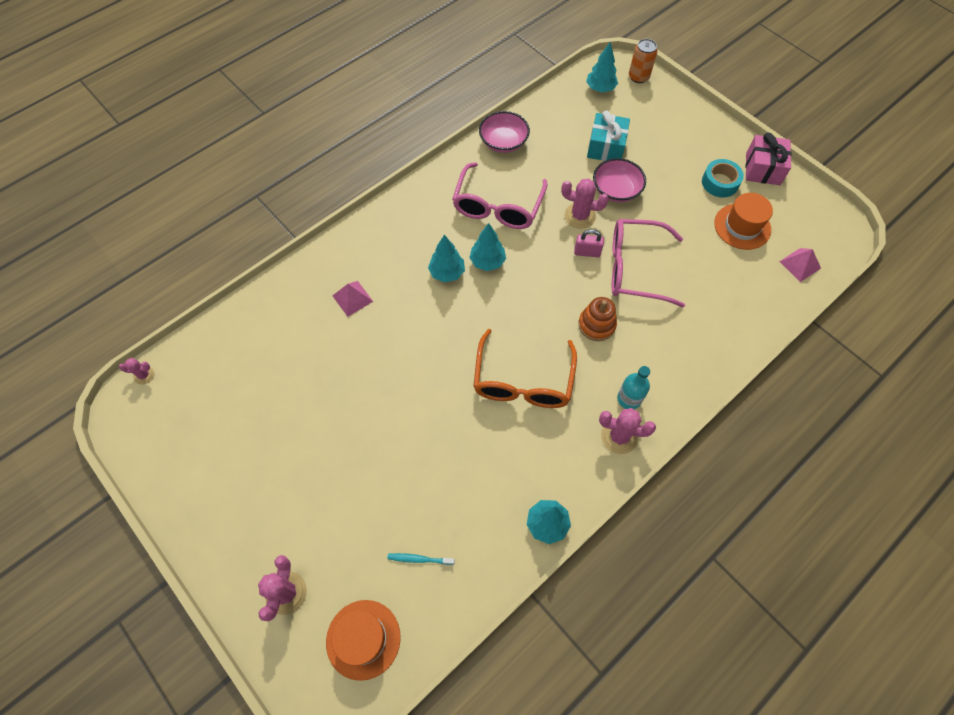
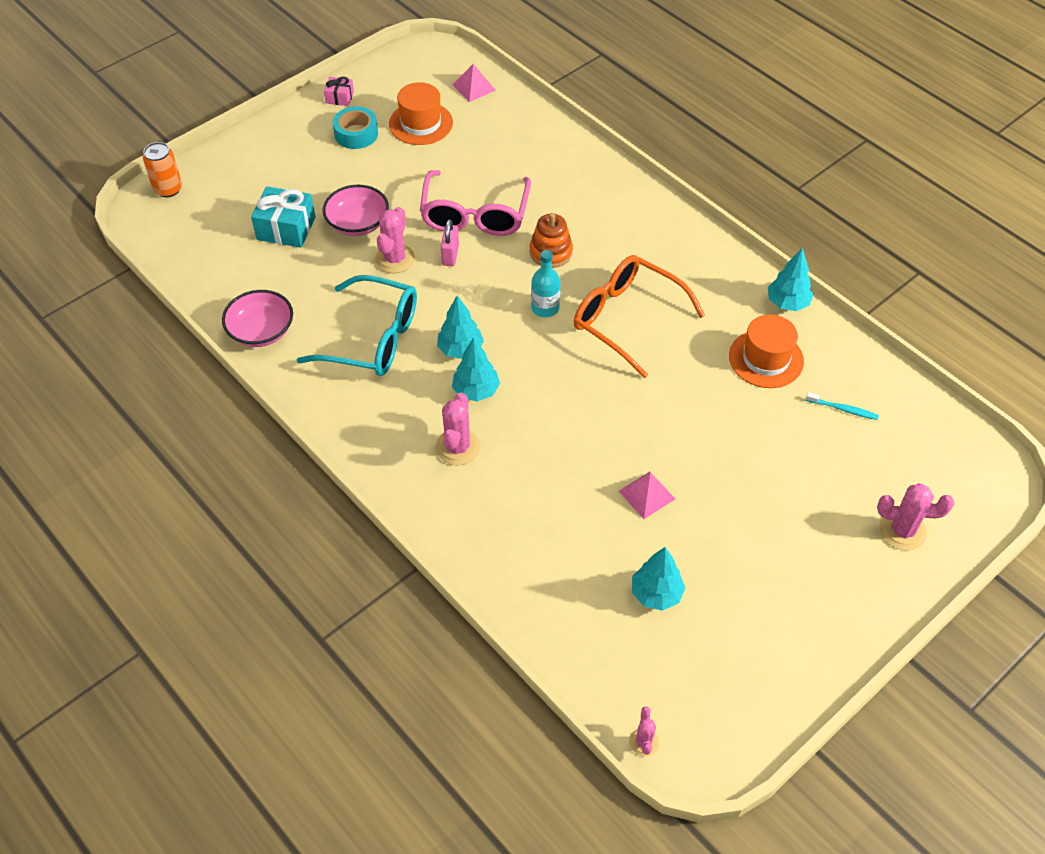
camera: 90 degrees left, 10 degrees down
(352, 298) = (514, 493): pink pyramid -> pink pyramid (647, 495)
(363, 639) = (933, 455): orange hat -> orange hat (766, 359)
(419, 559) = (842, 409): turquoise toothbrush -> turquoise toothbrush turned 75 degrees counterclockwise
(497, 206) = (373, 339): pink glasses -> turquoise glasses
(523, 381) = (626, 319): orange glasses -> orange glasses turned 150 degrees counterclockwise
(600, 88) = (181, 228): turquoise tree -> turquoise tree (656, 594)
(619, 436) = (685, 242): pink cactus -> pink cactus (457, 447)
(629, 399) = (641, 232): turquoise bottle -> turquoise bottle (545, 308)
(763, 169) = (339, 97): pink gift -> pink gift, size x0.55

